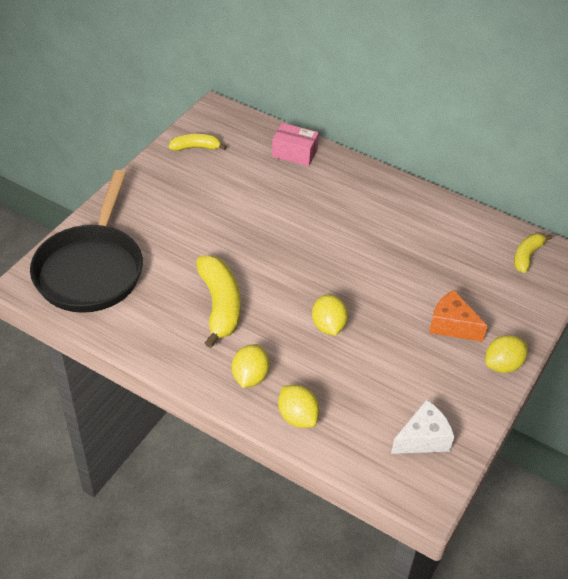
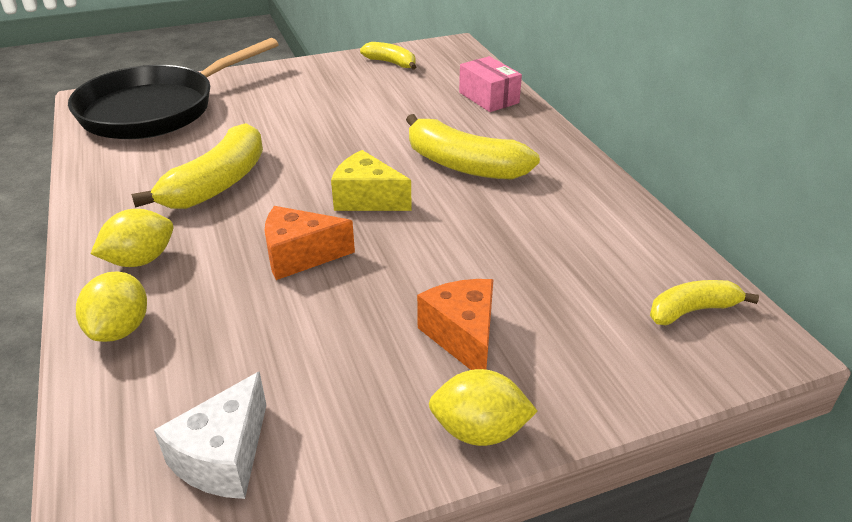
camera: 40 degrees right, 10 degrees down
(317, 270) = (367, 199): none -> yellow cheese
(328, 326) = (300, 256): yellow lemon -> orange cheese
(339, 218) = (463, 165): none -> yellow banana
(423, 438) = (224, 457): white cheese -> white cheese turned 105 degrees clockwise

